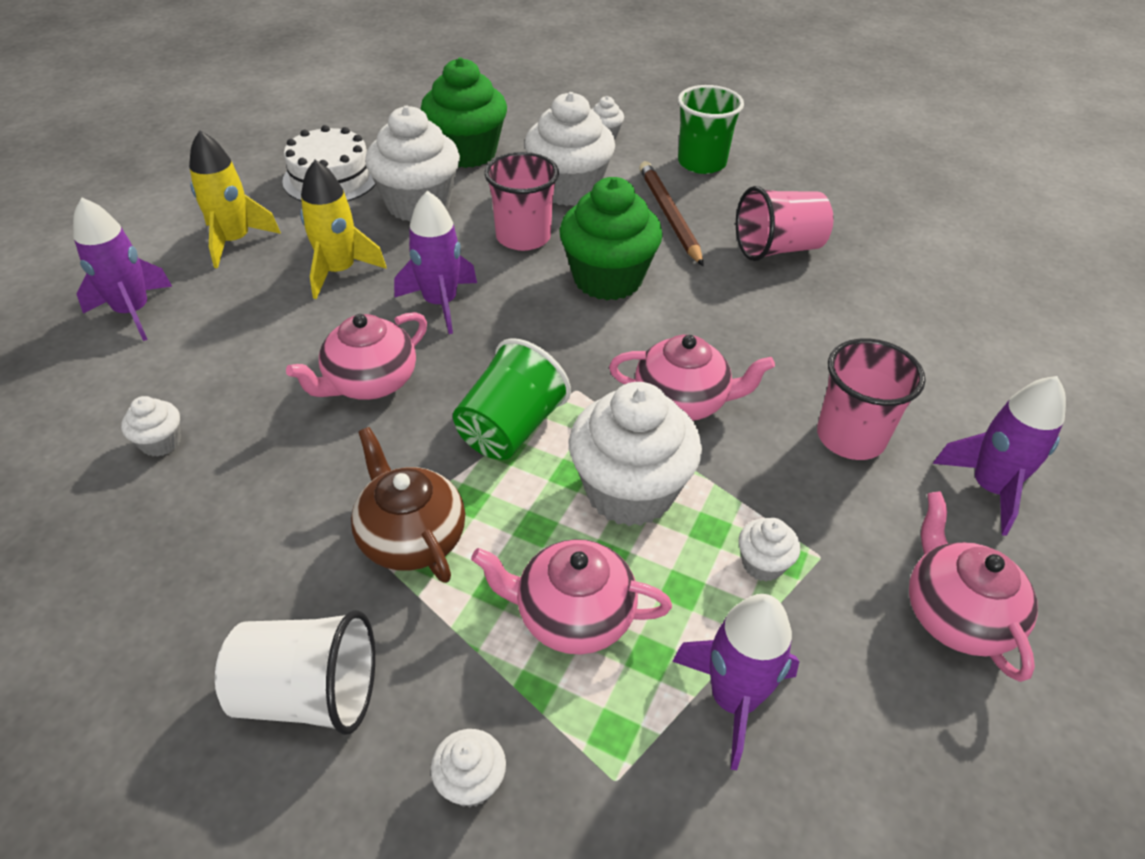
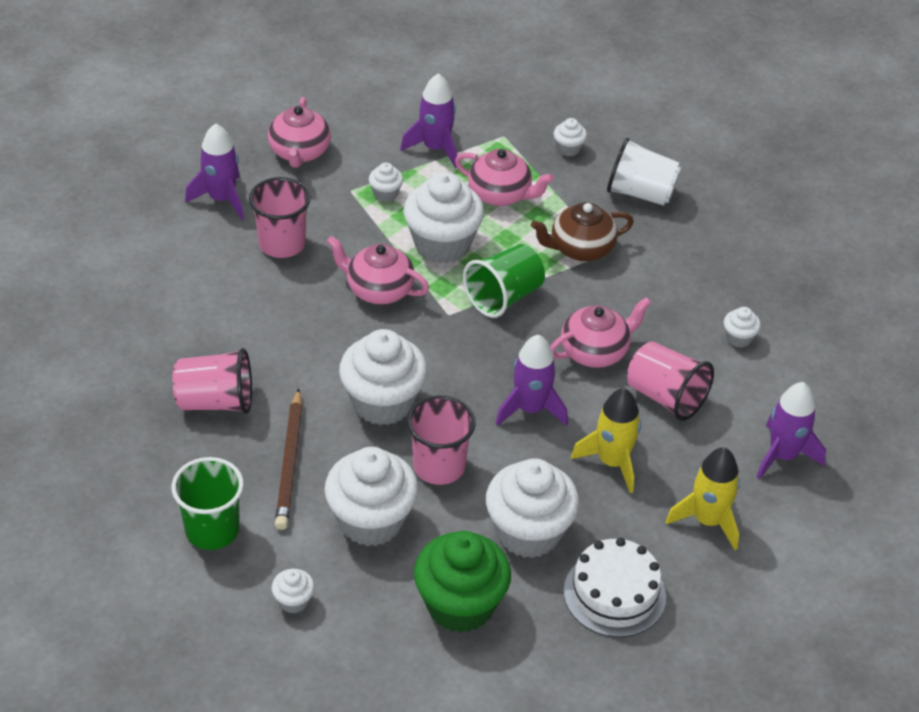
camera: 165 degrees left, 0 degrees up
(275, 346) = (665, 397): none -> pink cup
(411, 537) = (580, 248): brown teapot -> brown teapot turned 90 degrees clockwise
(607, 279) = (383, 402): green cupcake -> white cupcake

